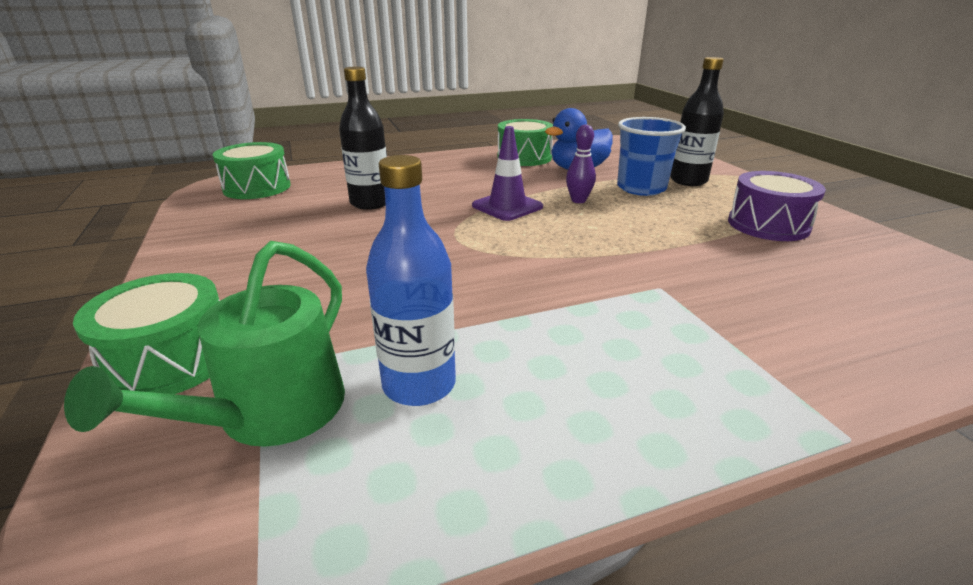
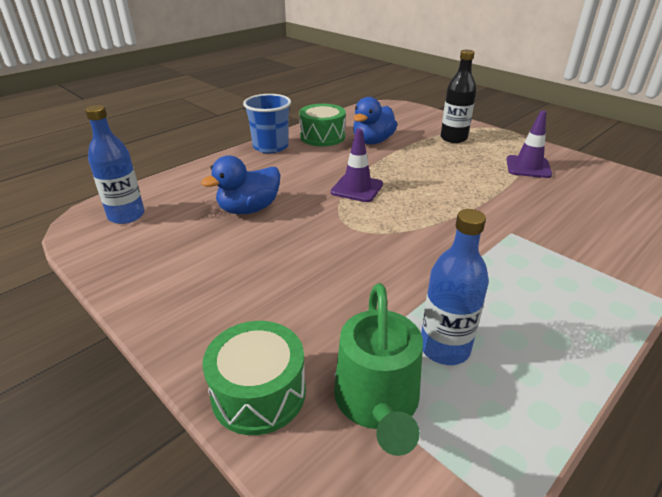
camera: 25 degrees left, 5 degrees up
(257, 187) = (126, 215): green drum -> blue bottle
(370, 203) = (249, 209): black bottle -> blue duck
(578, 200) = (400, 172): purple bowling pin -> none
(641, 188) = (430, 151): blue cup -> blue cup (270, 147)
(768, 225) = (528, 167): purple drum -> purple traffic cone

